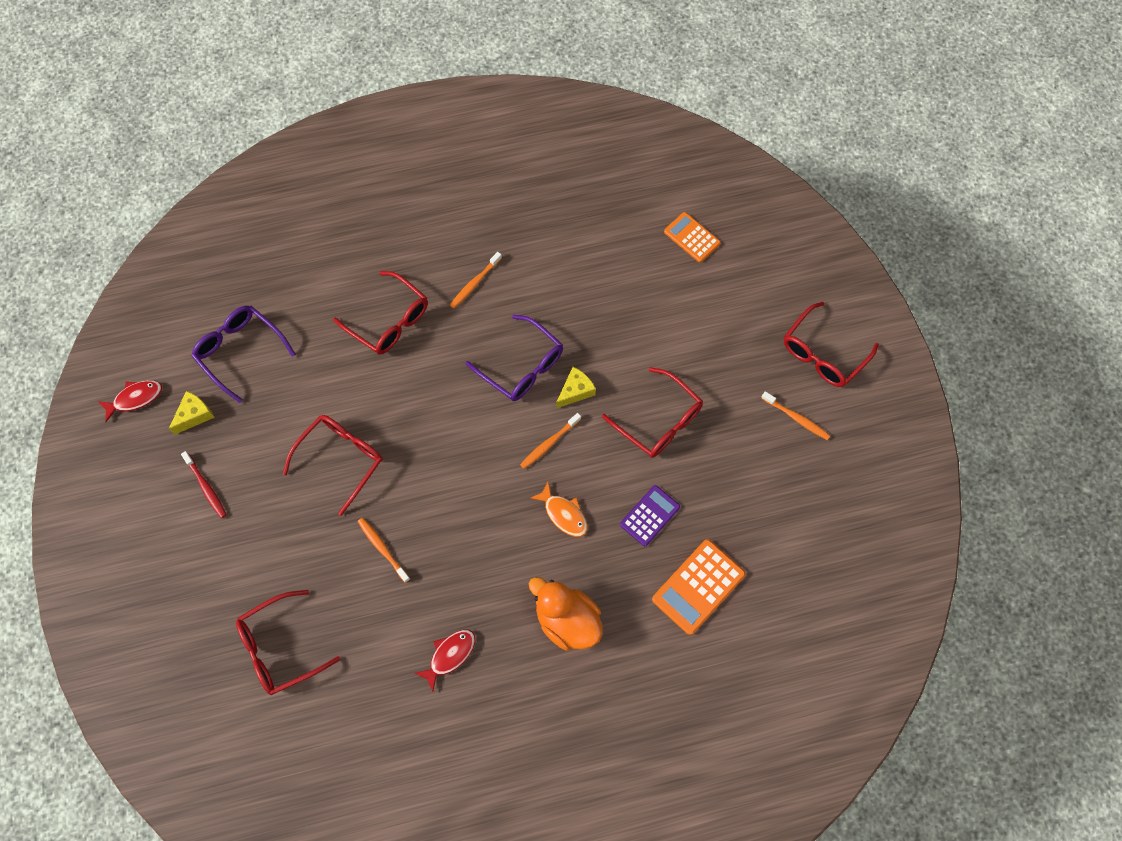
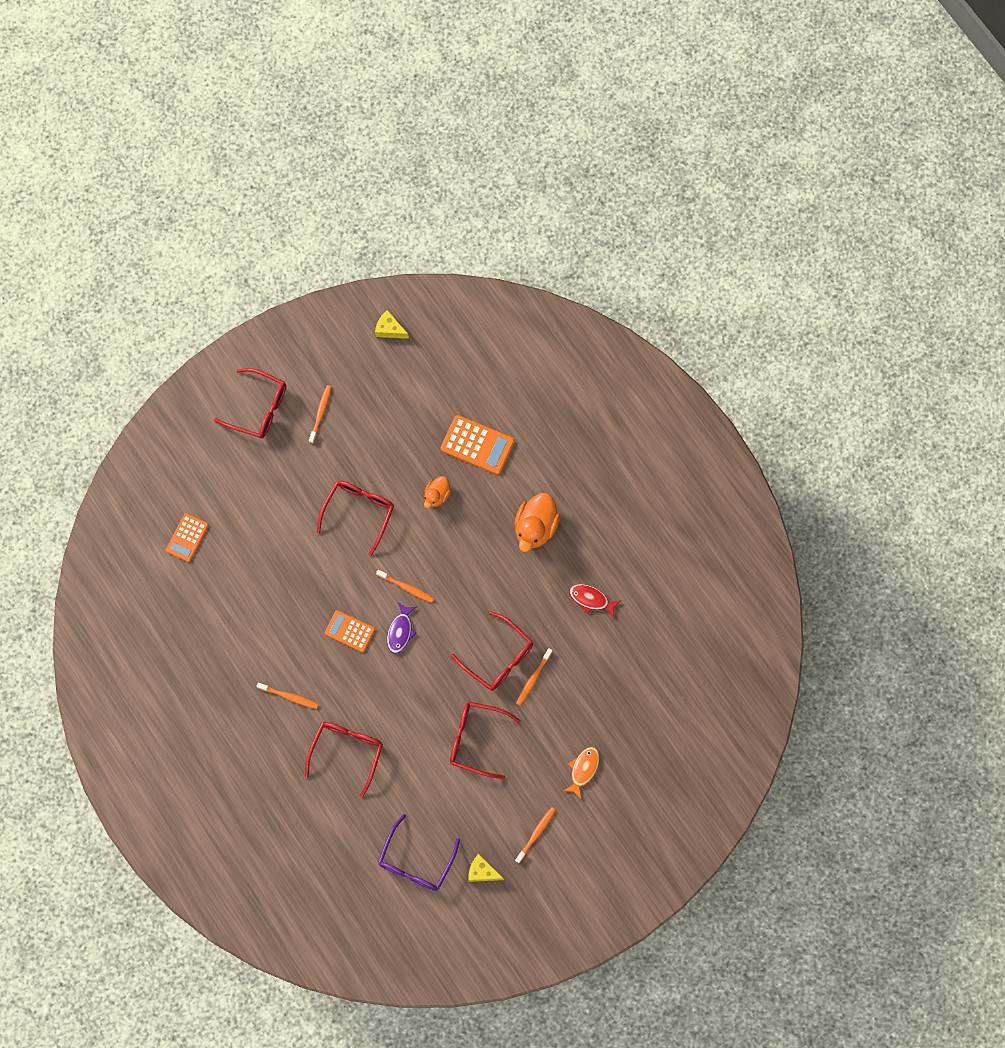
camera: 110 degrees left, 5 degrees up
(135, 398) = (486, 927): red fish -> none
(206, 487) = (536, 834): red toothbrush -> orange toothbrush
(280, 647) = (632, 721): red glasses -> red glasses (498, 658)
(500, 420) = (400, 631): none -> purple fish
(522, 366) = (349, 631): purple glasses -> orange calculator
(563, 514) = (458, 557): orange fish -> orange fish (583, 769)
(575, 391) = (356, 583): yellow cheese -> yellow cheese (389, 329)
(649, 515) = (437, 495): purple calculator -> orange duck

